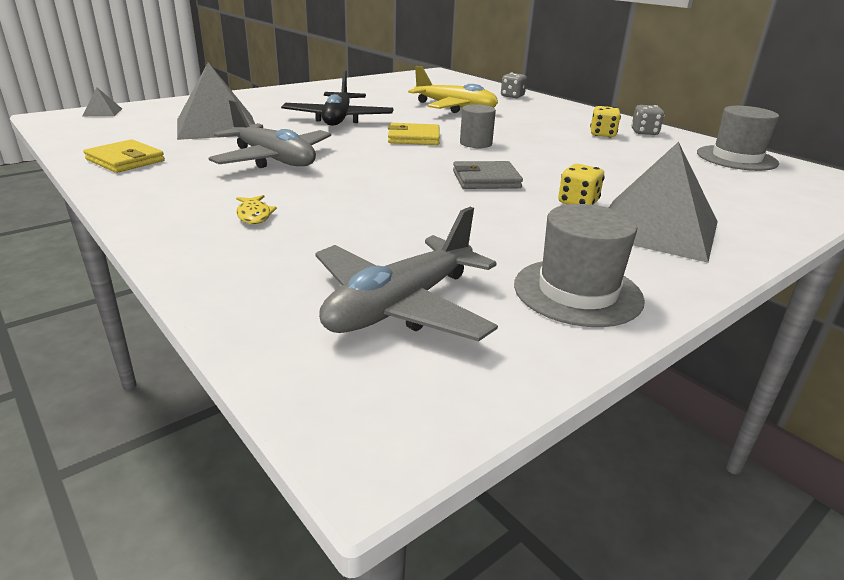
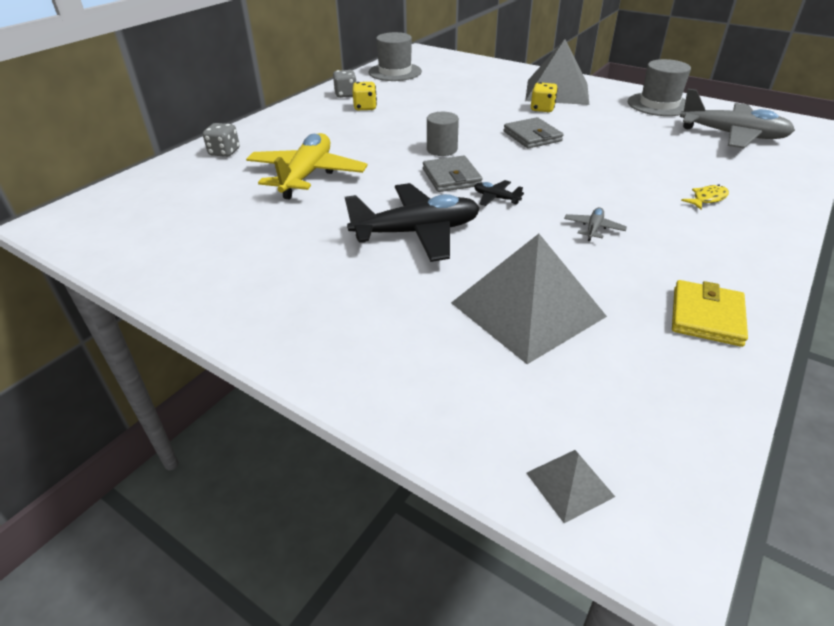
camera: 105 degrees left, 10 degrees up
(273, 159) = (593, 228): grey plane -> grey plane, size x0.42
(361, 143) = (496, 198): none -> black plane
(414, 138) = (451, 177): yellow wallet -> grey wallet

